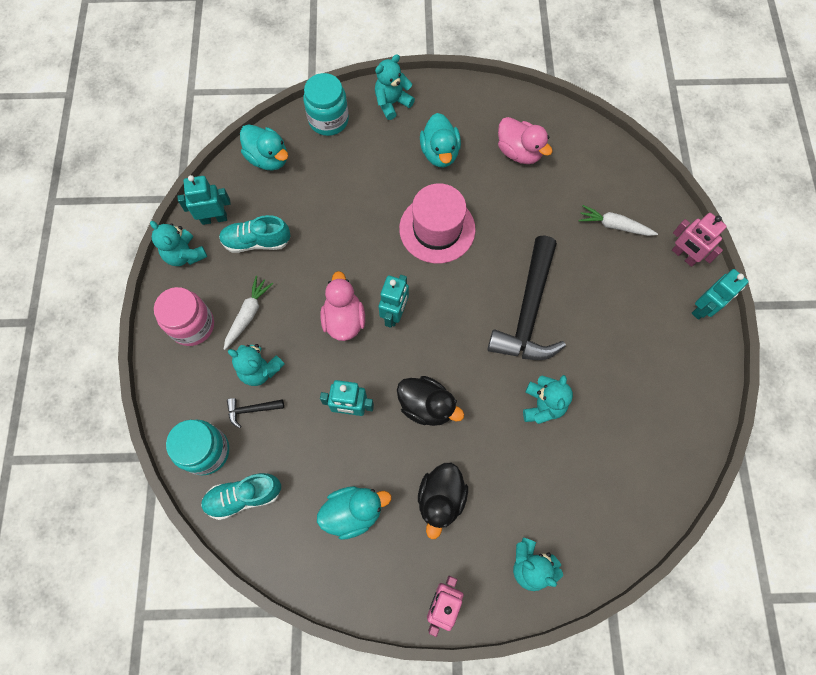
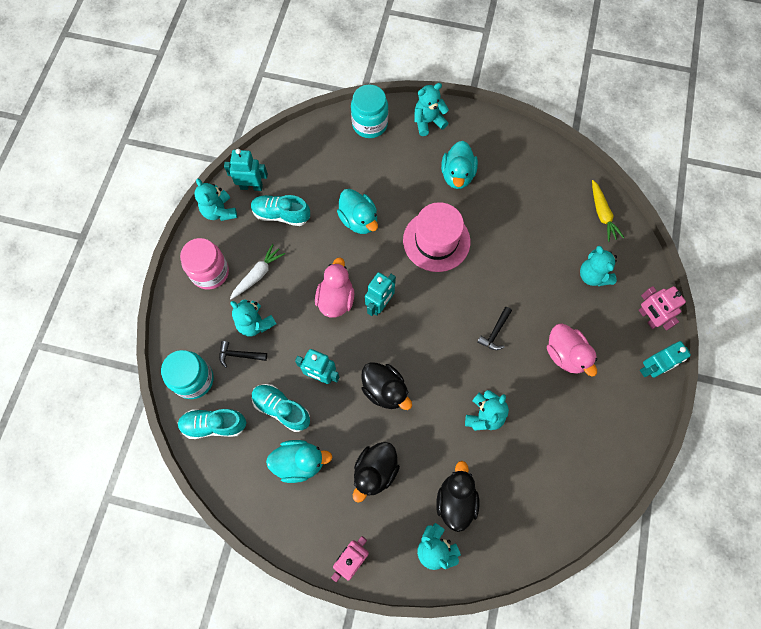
camera: 15 degrees right, 0 degrees up
(268, 158) = (310, 146): turquoise duck -> turquoise duck (359, 220)
(316, 458) = (281, 409): none -> turquoise shoe
(519, 152) = (527, 190): pink duck -> pink duck (565, 354)
(528, 312) = (495, 332): black hammer -> black hammer, size x0.40
(538, 506) = (456, 500): none -> black duck
(605, 158) = (602, 214): none -> yellow carrot
(614, 225) = (593, 275): white carrot -> turquoise teddy bear

